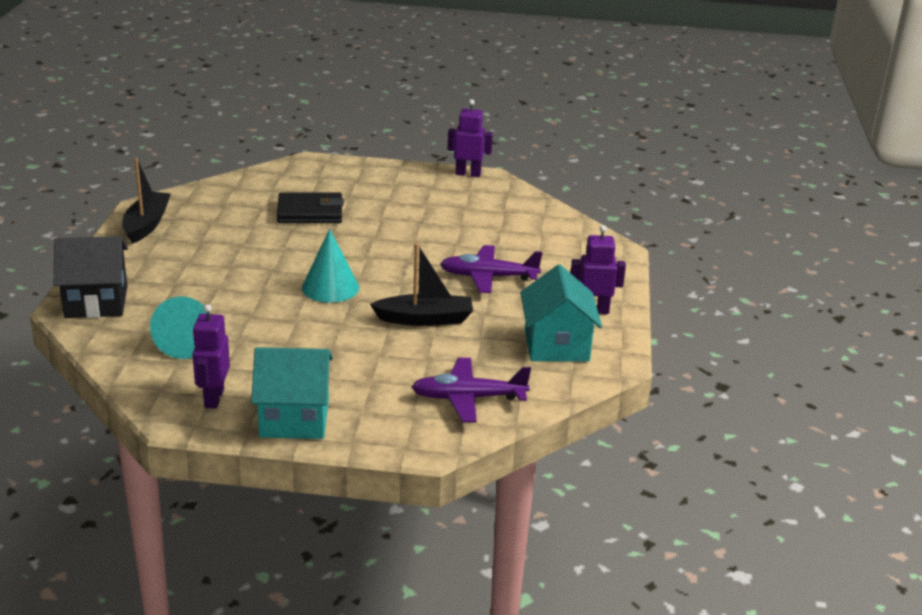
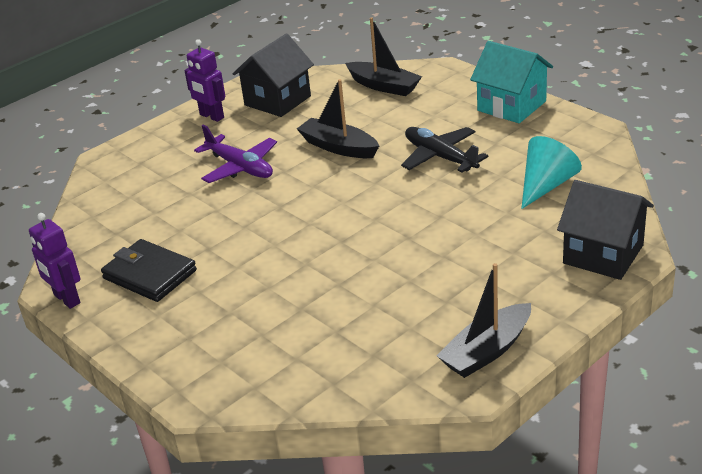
camera: 135 degrees left, 5 degrees up
(213, 398) = (557, 135): purple robot -> none
(310, 212) = (295, 302): black wallet -> black wallet (150, 274)
(315, 339) = (440, 157): none -> black plane
(330, 287) = (378, 200): turquoise cone -> none
(468, 398) = (384, 86): purple plane -> black boat
(556, 345) = (277, 101): turquoise house -> black house

